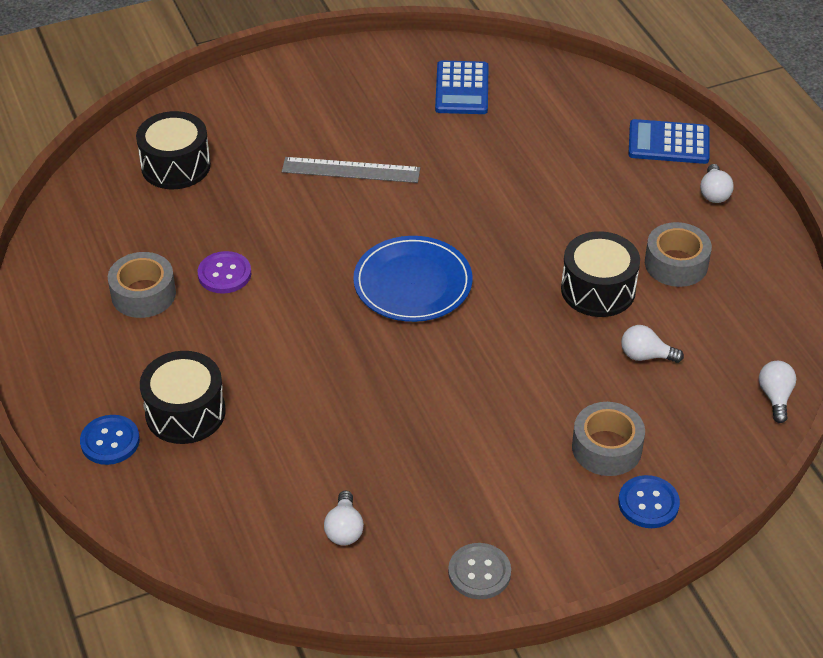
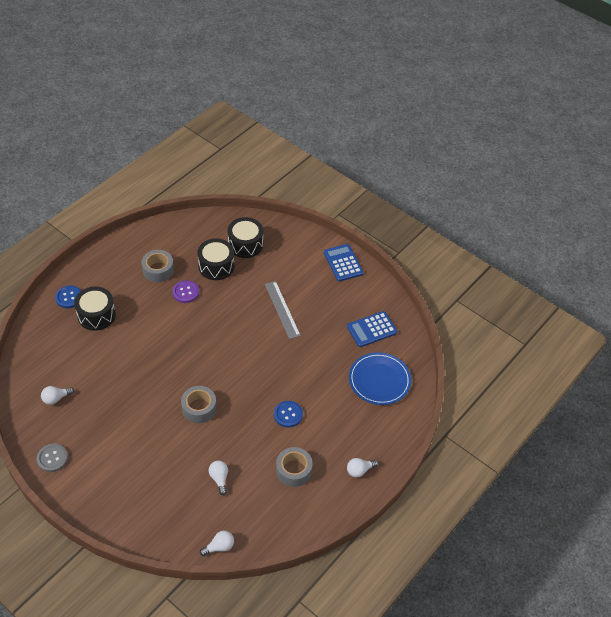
camera: 60 degrees right, 5 degrees up
(412, 283) = (218, 364): blue plate -> blue plate (379, 380)
(598, 290) = (255, 442): black drum -> black drum (216, 266)
(606, 448) = (149, 482): grey tape -> grey tape (199, 408)
(648, 503) = (122, 512): blue button -> blue button (288, 414)
(668, 143) = (387, 436): blue calculator -> blue calculator (343, 263)

